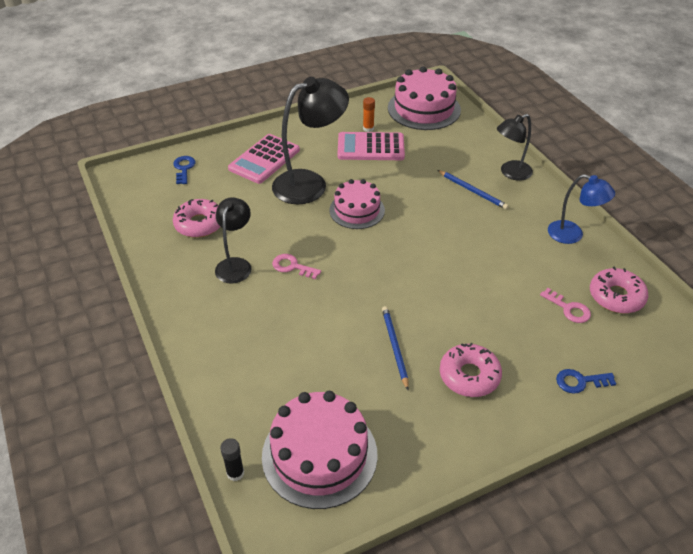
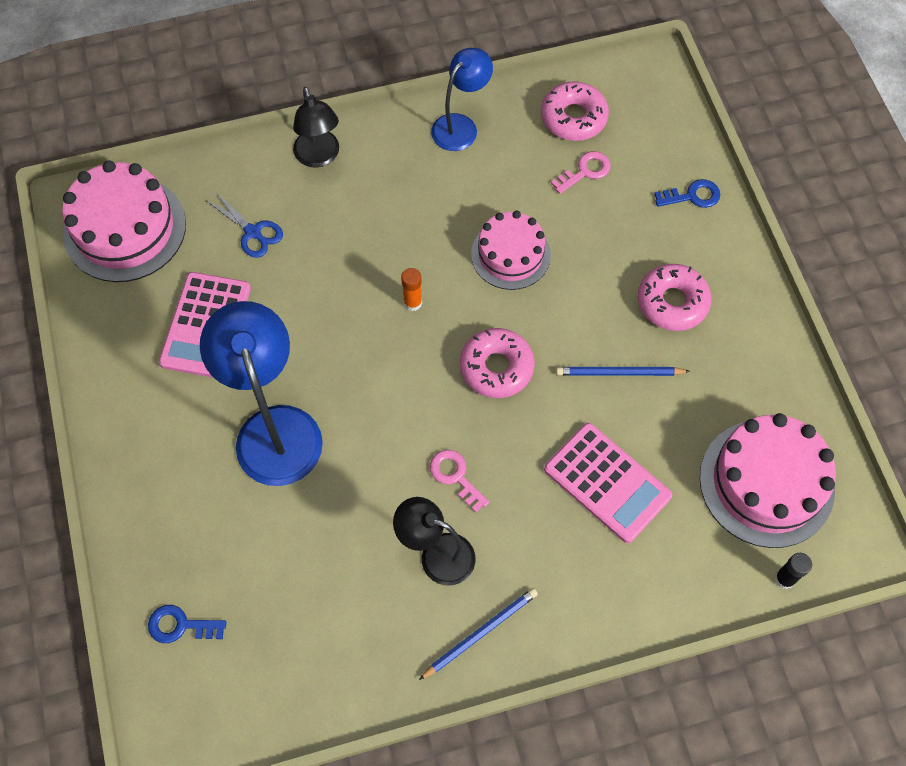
camera: 80 degrees left, 20 degrees up
(199, 224) = (333, 604): pink donut -> pink donut (496, 367)
(264, 159) = (192, 490): pink calculator -> pink calculator (607, 482)
(292, 266) = (455, 476): pink key -> pink key turned 105 degrees clockwise
(310, 183) = (274, 428): black lamp -> blue lamp
(357, 210) = (353, 371): pink cake -> pink cake (510, 254)
(368, 128) = (154, 320): orange glue stick -> orange glue stick (413, 302)
(441, 155) = (253, 232): none -> blue scissors
(473, 191) = (347, 214): blue pencil -> blue pencil (481, 633)
(580, 381) = (692, 196): blue key -> blue key turned 105 degrees counterclockwise

